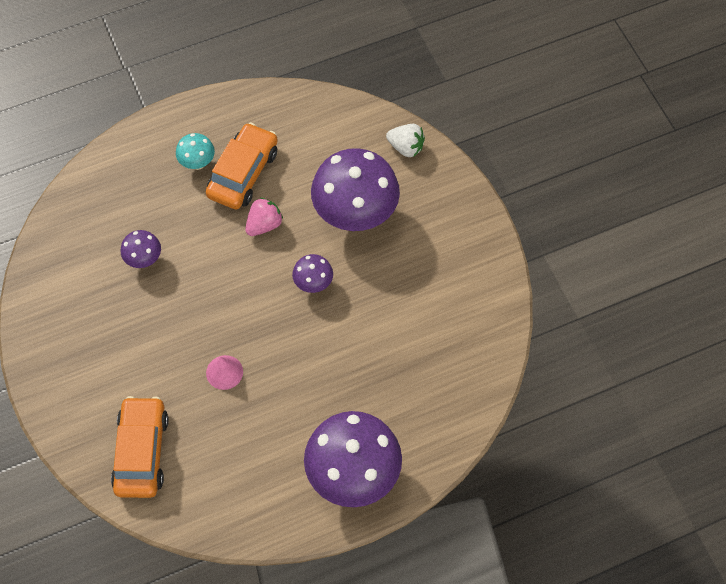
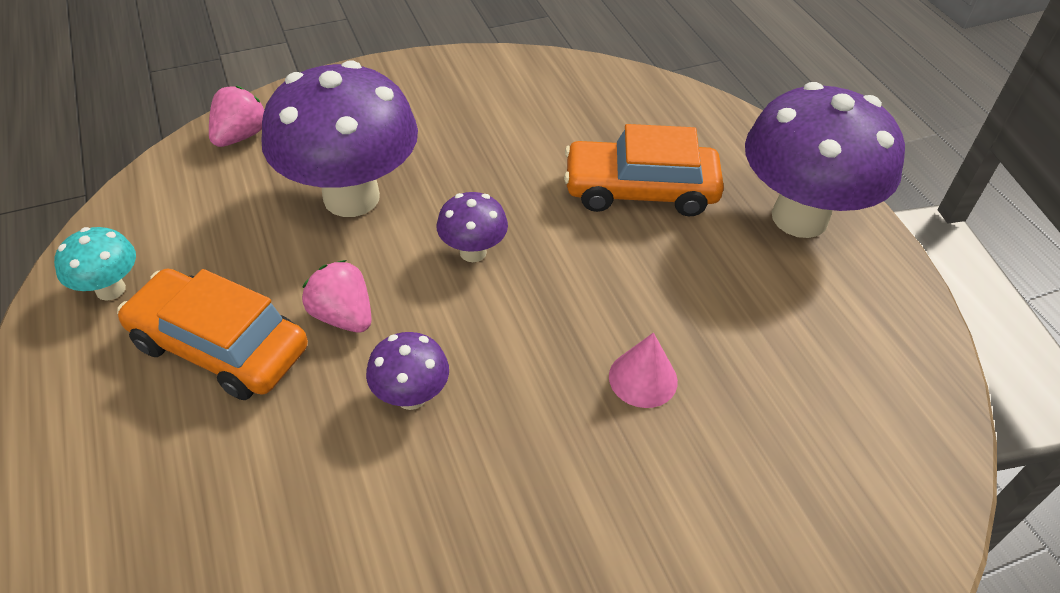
camera: 90 degrees left, 15 degrees down
(141, 452) = (824, 517): orange car -> orange car (640, 190)
(144, 260) = (386, 524): purple mushroom -> purple mushroom (411, 396)
(197, 163) = (169, 424): turquoise mushroom -> turquoise mushroom (110, 289)
(406, 147) = (240, 136): white strawberry -> pink strawberry

